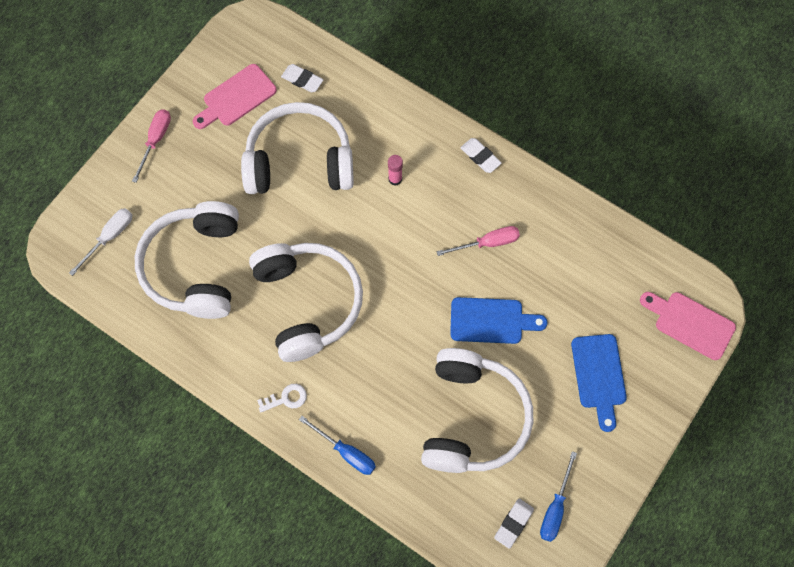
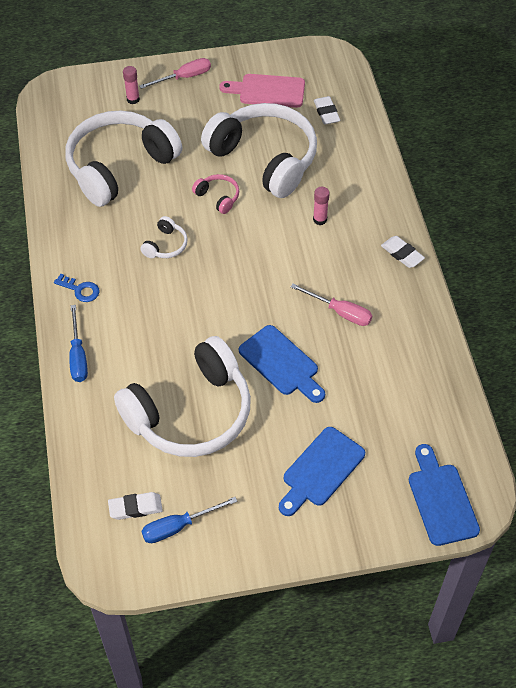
camera: 45 degrees right, 15 degrees down
(109, 237) = (88, 109): white screwdriver -> none
(137, 197) = (133, 99): none -> pink glue stick
(286, 398) = (80, 290): white key -> blue key
(301, 226) = (218, 197): none -> pink headphones
(307, 302) = (165, 245): white headphones -> white headphones, size x0.40
(480, 157) = (402, 254): white eraser -> white eraser turned 45 degrees counterclockwise
(690, 323) = (441, 499): pink cutting board -> blue cutting board

